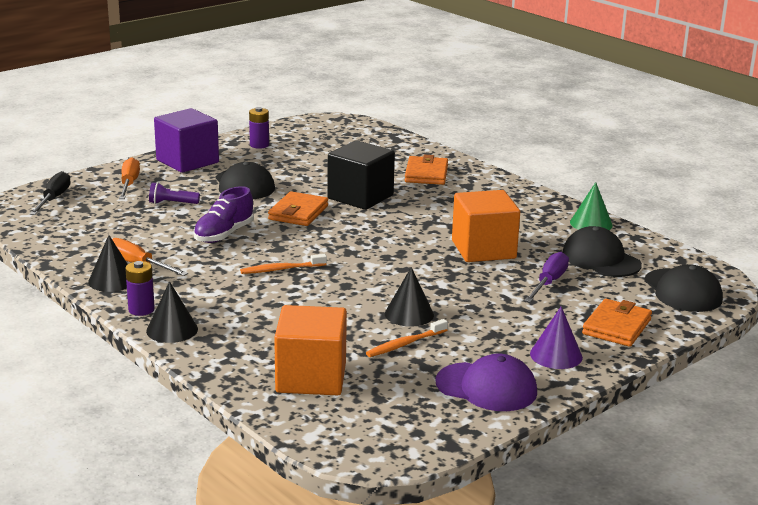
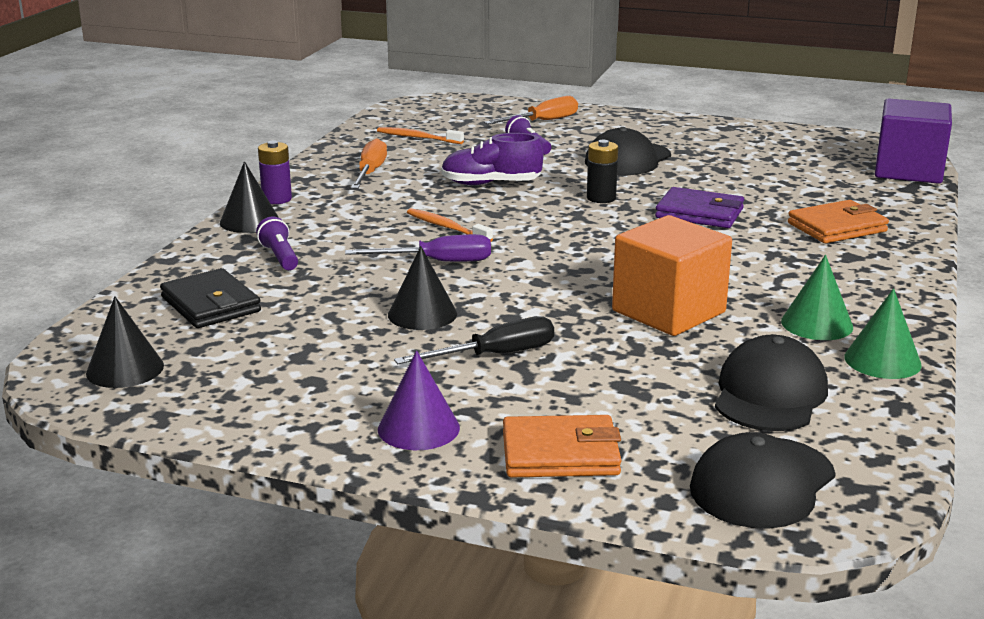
camera: 60 degrees right, 0 degrees up
(54, 199) = (461, 109): black screwdriver -> black screwdriver (495, 355)
(112, 280) = (323, 173): black cone -> black cone (125, 369)
(187, 161) = (640, 125): purple cube -> purple cube (908, 171)
(257, 335) = (280, 257): none -> purple flashlight
(259, 145) = (744, 138): purple battery -> none
(298, 213) = (601, 198): orange wallet -> black battery
(311, 377) = (211, 304): orange cube -> black wallet
(360, 197) = (699, 213): black cube -> purple wallet
(405, 344) = (342, 330): orange toothbrush -> orange toothbrush (417, 137)
(486, 387) = (281, 403): purple cap -> none
(537, 222) = (817, 324): none -> green cone
(549, 283) = (633, 375): purple screwdriver -> purple screwdriver (437, 262)

